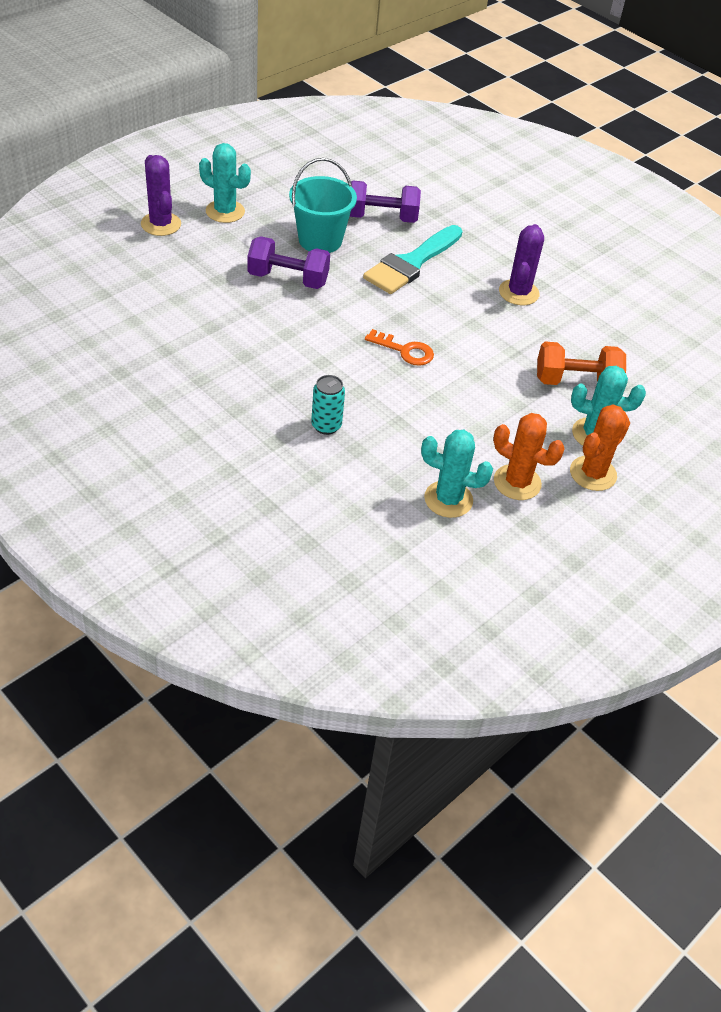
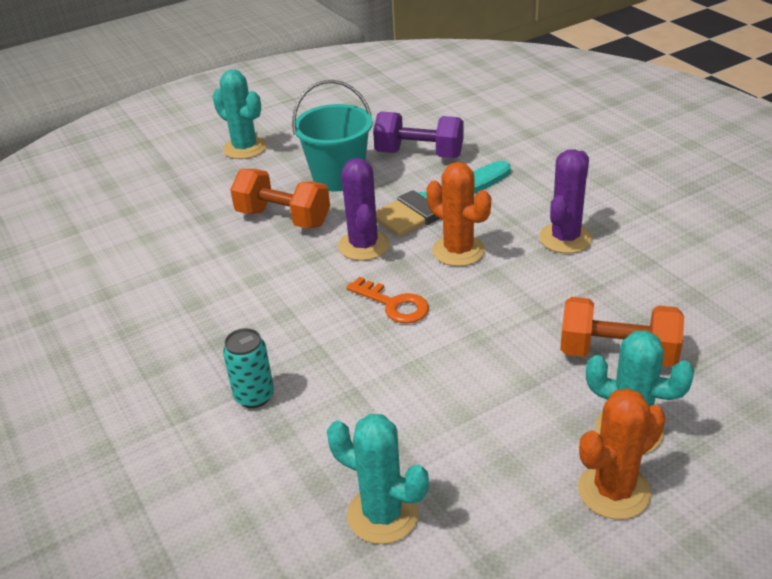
camera: 20 degrees right, 10 degrees down
(161, 224) = (169, 160): purple cactus -> purple cactus (363, 245)
(288, 279) = (283, 218): purple dumbbell -> orange dumbbell
(517, 482) = (493, 496): orange cactus -> orange cactus (458, 251)

